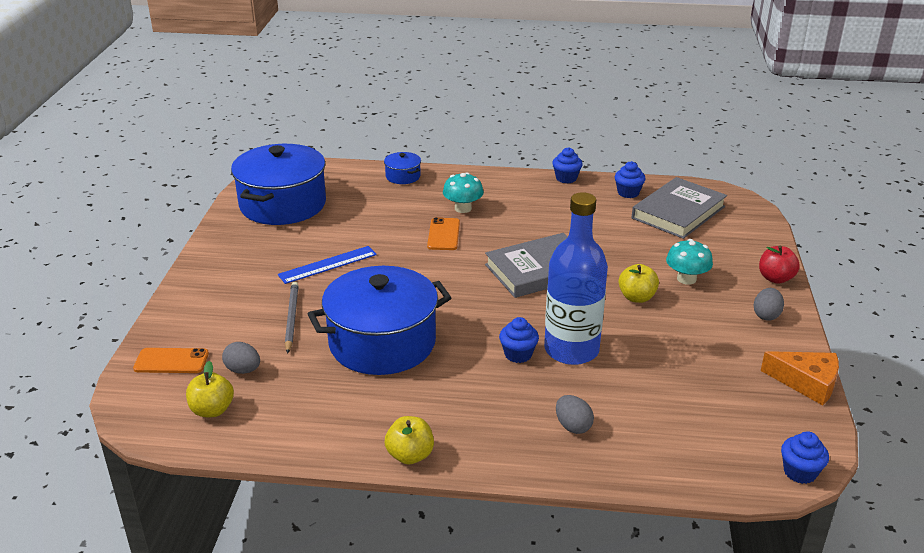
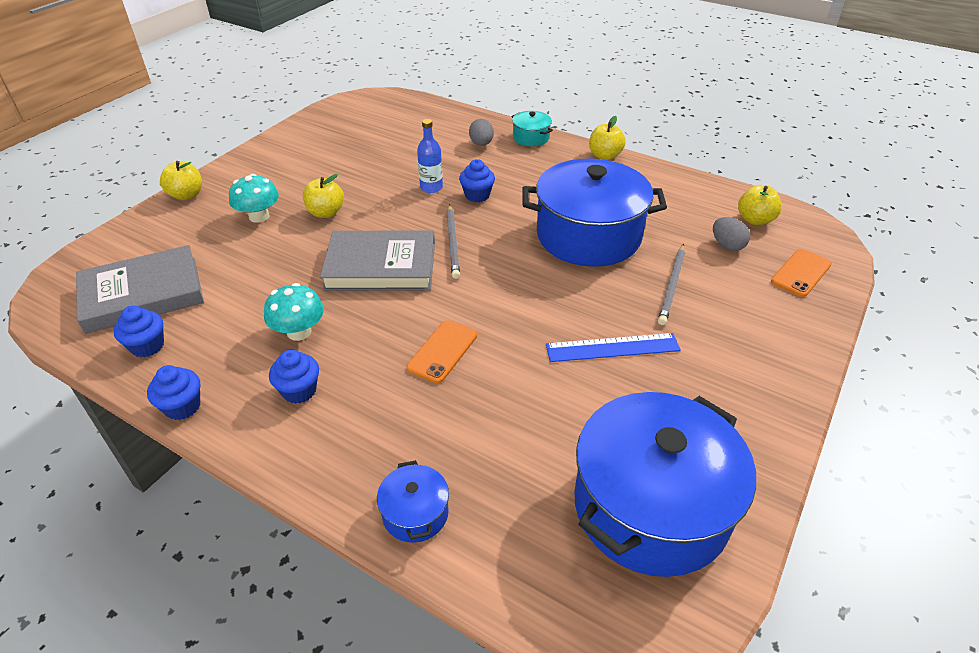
camera: 155 degrees left, 10 degrees up
(171, 361) = (801, 273): orange phone -> orange phone turned 75 degrees counterclockwise
(463, 208) = (381, 393): turquoise mushroom -> turquoise mushroom (299, 332)
(500, 303) = (453, 242): none -> grey pencil
(521, 458) = (531, 137): none -> turquoise pot
(571, 350) = (431, 187): blue bottle -> blue bottle, size x0.46
(766, 315) = (248, 171): grey egg -> none
(775, 278) = (186, 195): red apple -> yellow apple
(800, 472) = (374, 95): blue cupcake -> blue cupcake (299, 391)
(806, 383) = (297, 127): orange cheese -> none

